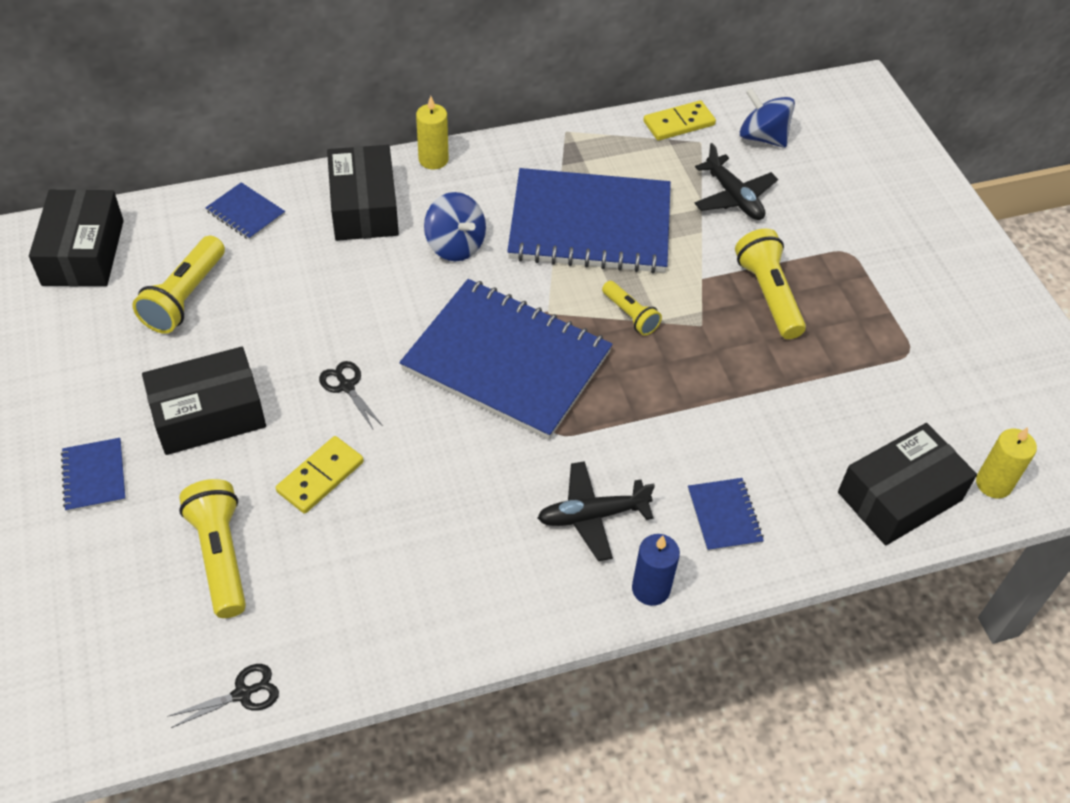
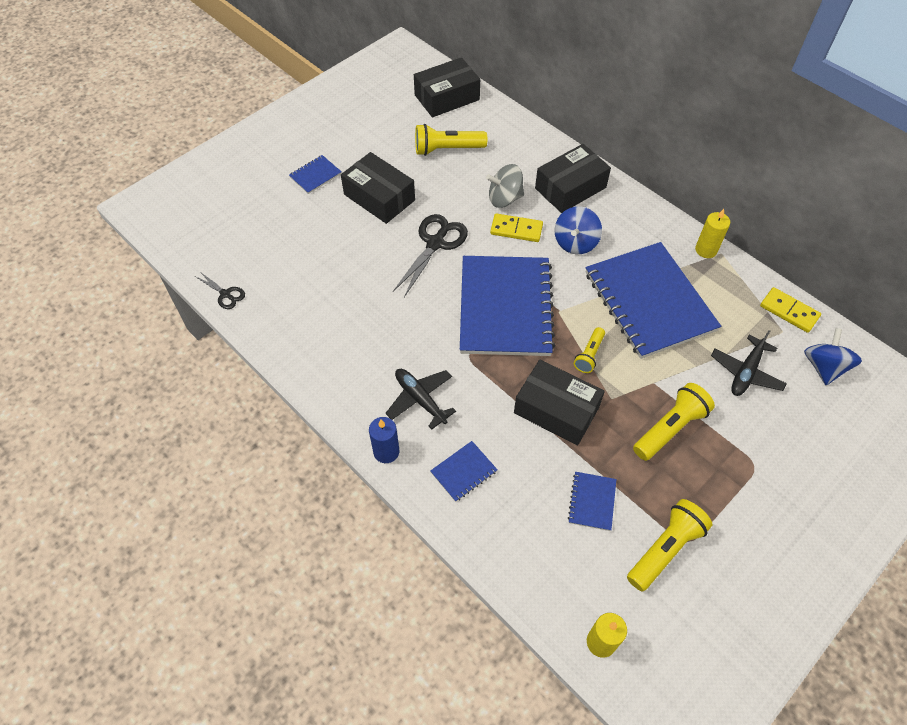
camera: 65 degrees right, 5 degrees up
(220, 555) = (298, 246): yellow flashlight -> yellow flashlight (665, 549)
(245, 213) = (523, 142): blue notebook -> blue notebook (592, 501)
(320, 477) = (369, 262): yellow domino -> yellow domino (516, 230)
(328, 278) = (504, 198): none -> grey spinning top
(346, 386) = (435, 243): black scissors -> black scissors, size x1.87
(433, 159) = (636, 200): yellow candle -> yellow candle (706, 250)
(899, 496) = (547, 577): black box -> black box (556, 410)

